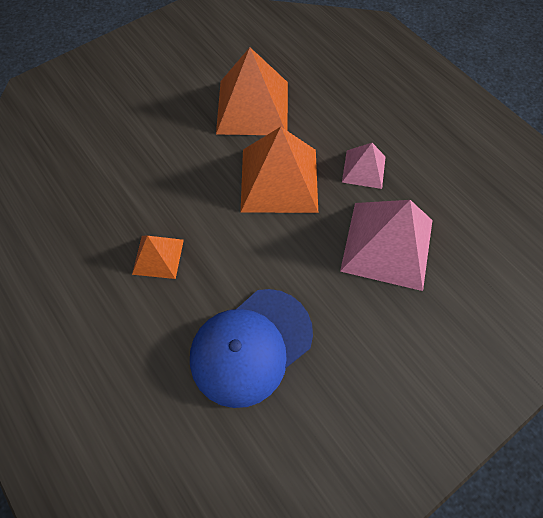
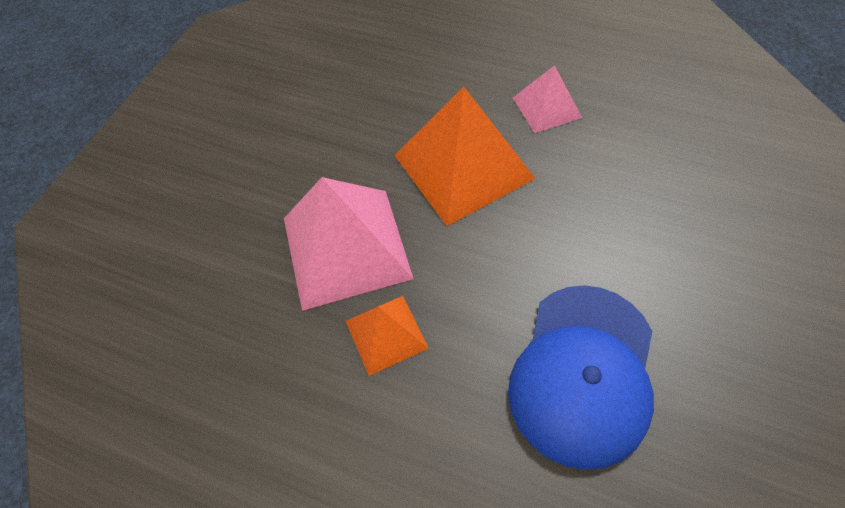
camera: 25 degrees left, 5 degrees down
(253, 107) = (370, 104): orange pyramid -> none
(387, 245) = (637, 172): pink pyramid -> pink pyramid (346, 247)

